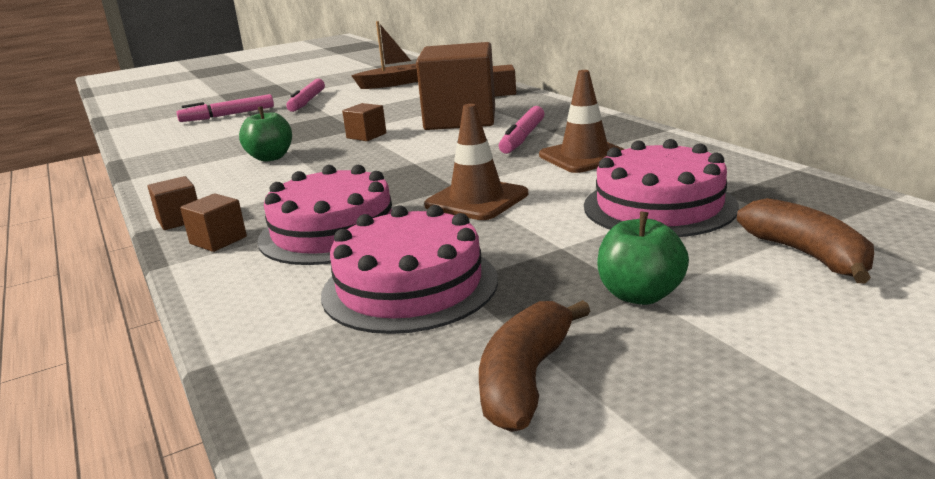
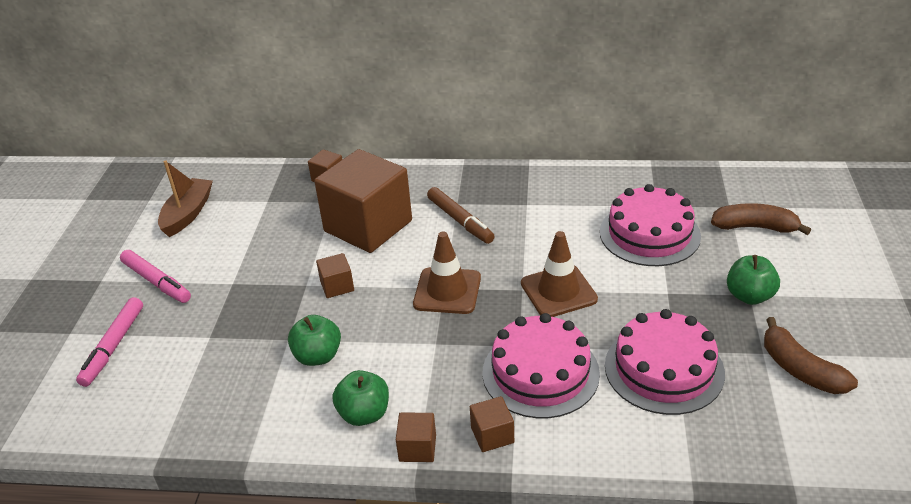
camera: 55 degrees left, 15 degrees up
(211, 191) = (364, 414): none -> green apple
(523, 138) = (460, 221): pink marker -> brown marker
(584, 156) = (535, 217): brown traffic cone -> brown traffic cone (447, 291)

